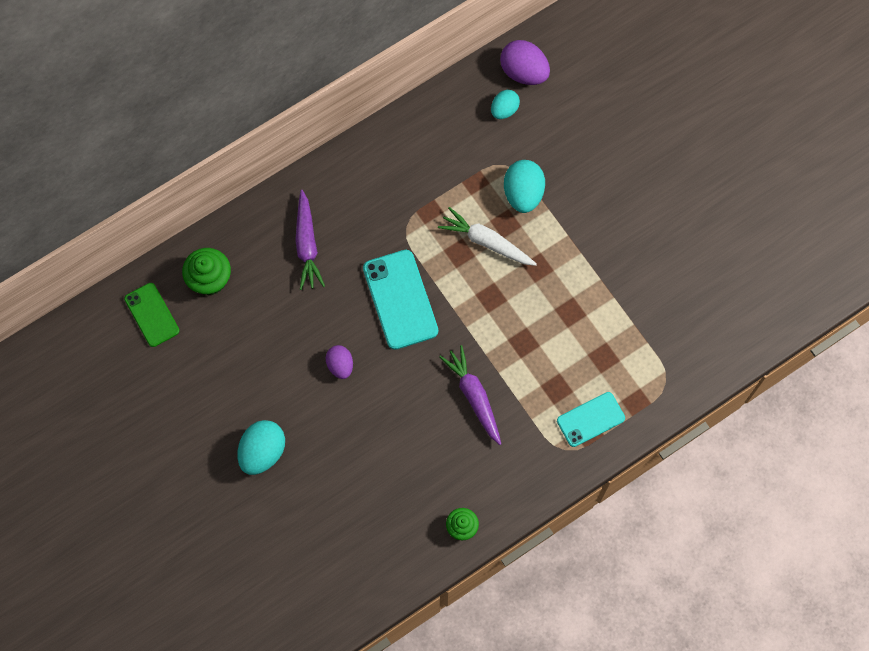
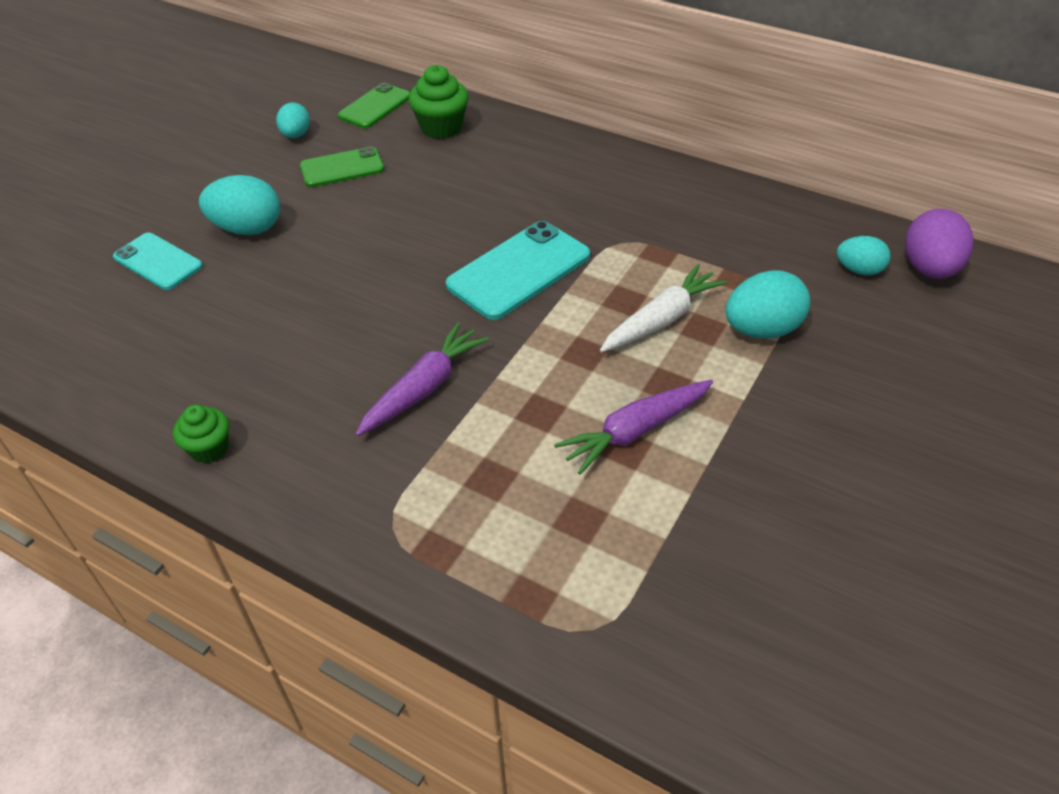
camera: 65 degrees right, 25 degrees down
(159, 385) = (296, 135): none -> turquoise egg
(223, 367) = (342, 168): none -> green phone
(307, 244) = (534, 176): purple carrot -> purple carrot (635, 431)
(340, 365) = (396, 251): purple egg -> none
(487, 242) = (661, 320): white carrot -> white carrot turned 45 degrees clockwise
(590, 419) = (463, 543): turquoise phone -> turquoise phone (158, 262)

